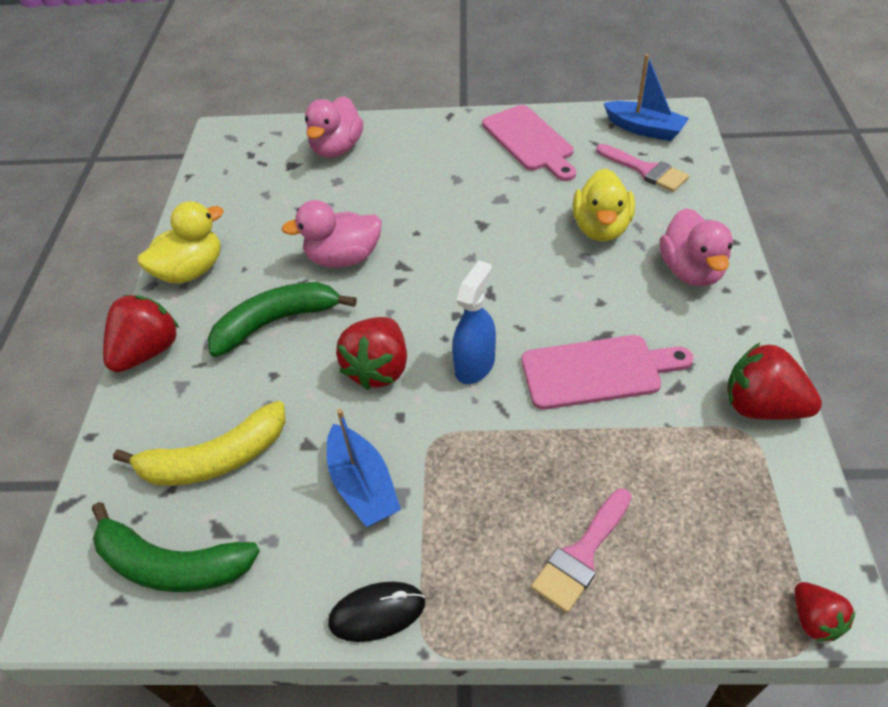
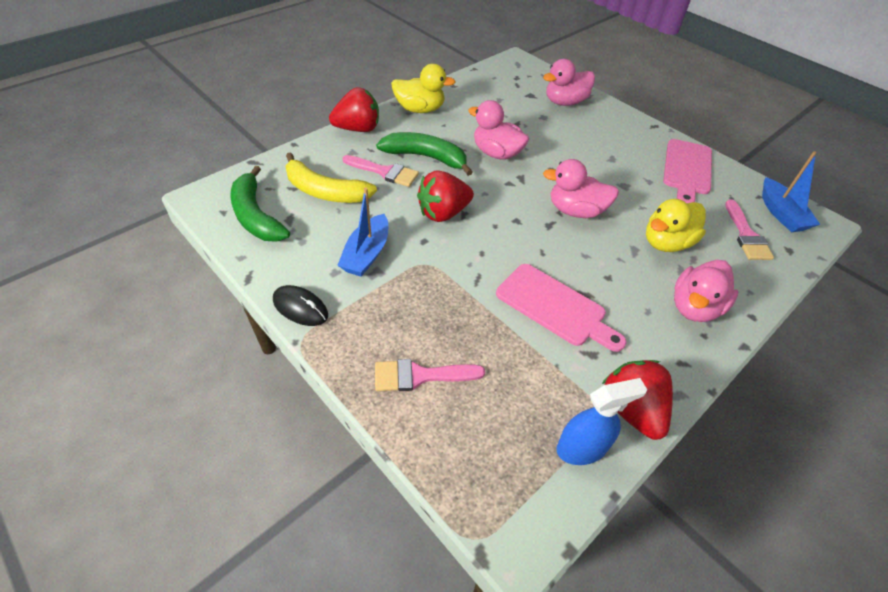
camera: 40 degrees right, 0 degrees up
(253, 377) = (385, 172): none -> pink brush
(475, 364) = (493, 249): blue spray bottle -> blue spray bottle (582, 448)
(494, 259) = (575, 211): none -> pink duck
(814, 620) = (496, 532): red strawberry -> none

